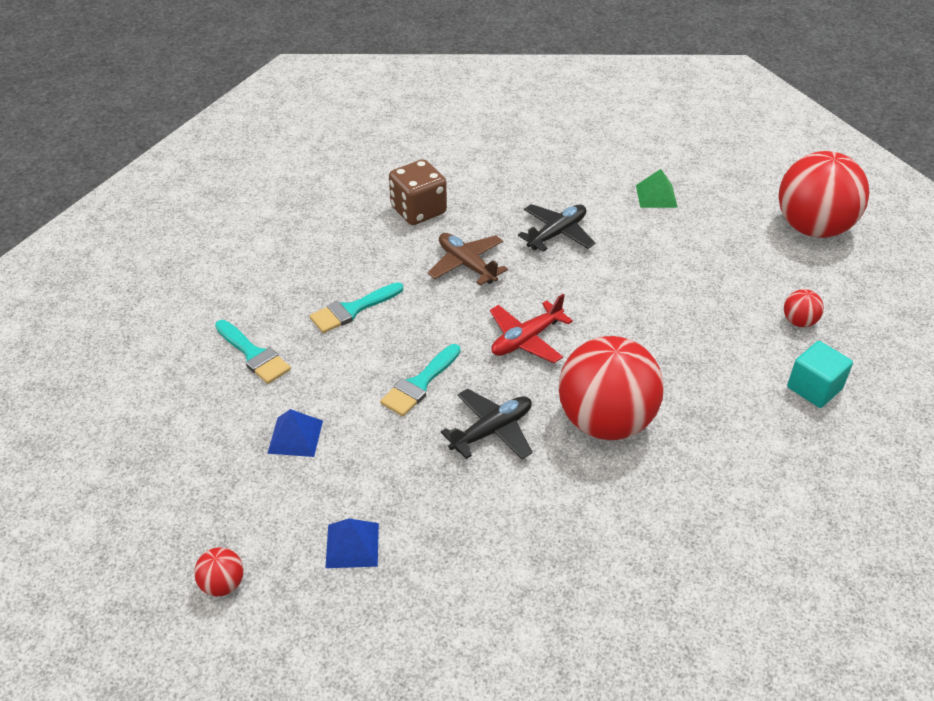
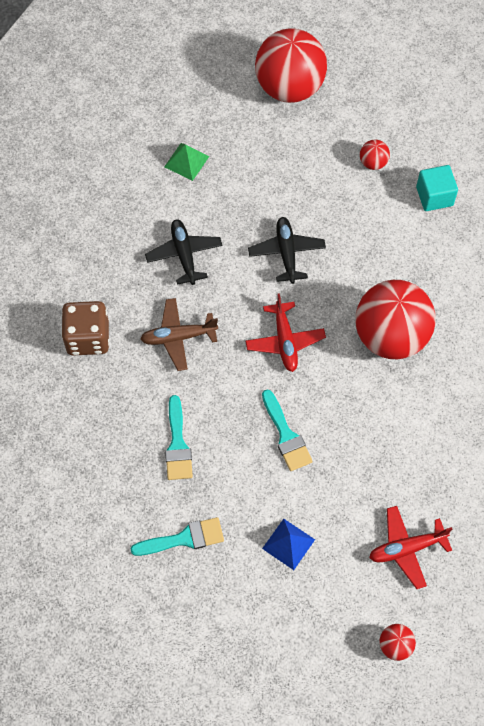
camera: 60 degrees left, 20 degrees up
(352, 545) = (406, 548): blue pyramid -> red plane
(492, 431) = (358, 411): black plane -> black plane (286, 253)

